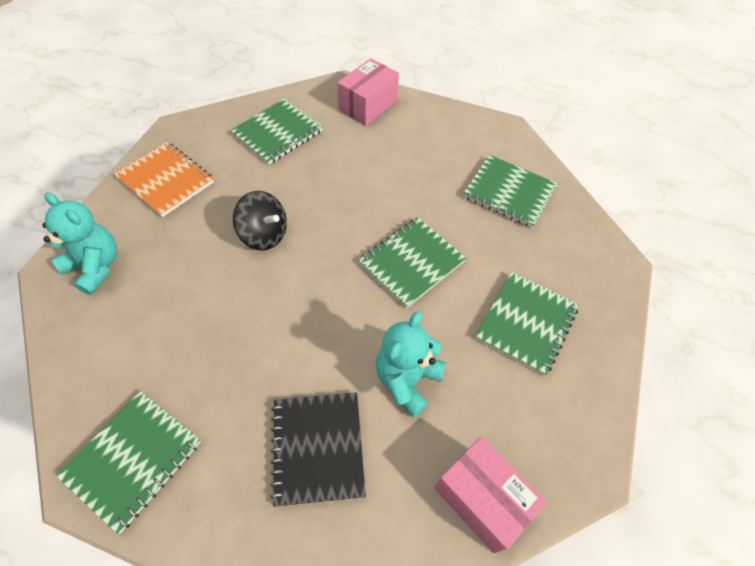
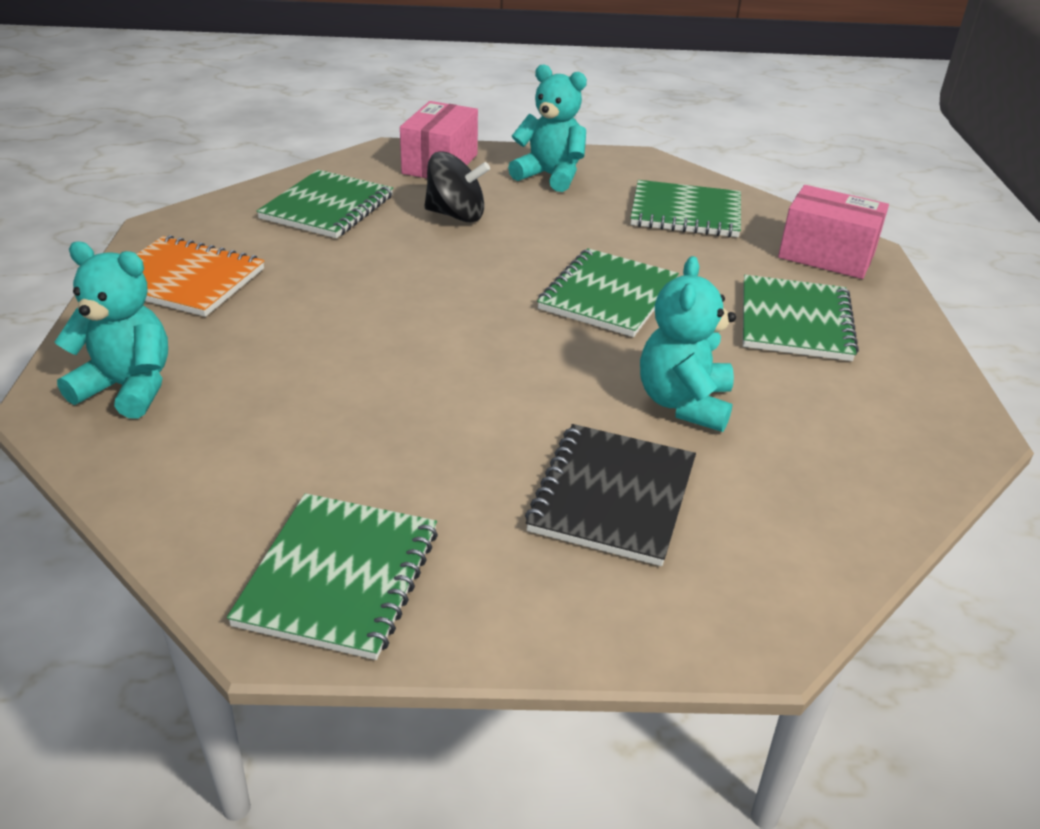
camera: 20 degrees left, 20 degrees down
(264, 235) = (379, 307): black spinning top -> black spinning top (456, 215)
(317, 448) = (612, 496): black notebook -> black notebook turned 45 degrees clockwise
(434, 133) = (550, 176): none -> turquoise teddy bear
(482, 499) = (863, 489): pink box -> pink box (826, 255)

